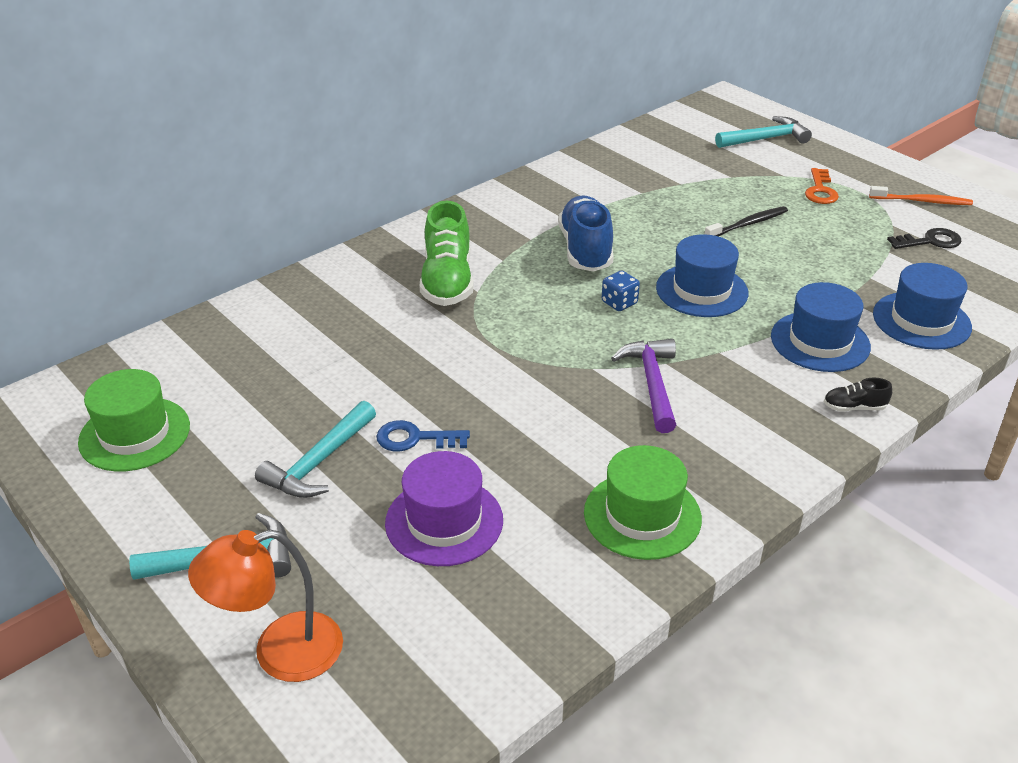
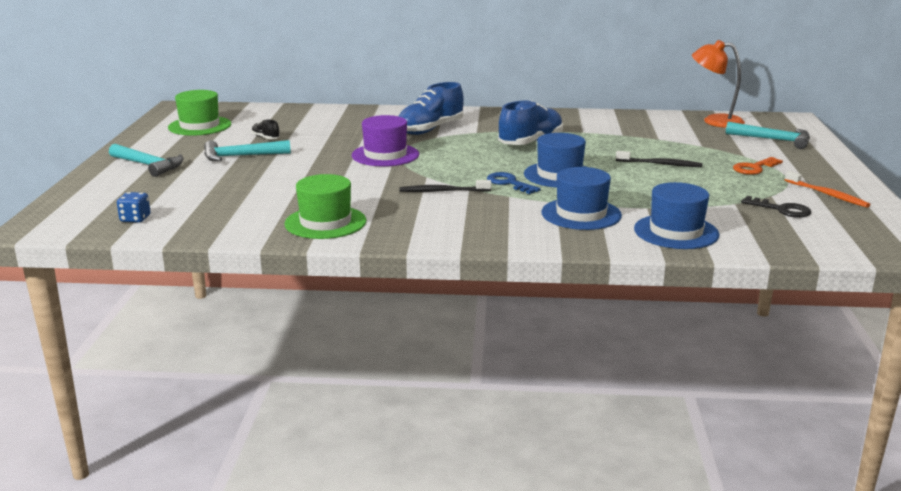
camera: 45 degrees right, 15 degrees down
(280, 652) = (108, 192): orange lamp -> orange lamp (714, 121)
(415, 438) = (292, 165): blue key -> blue key (509, 183)
(444, 521) = (243, 189): purple hat -> purple hat (385, 155)
(447, 281) = (430, 130): green shoe -> blue shoe
(619, 303) = (499, 163): blue dice -> blue dice (135, 219)
(652, 383) = (442, 191): purple hammer -> black toothbrush
(854, 407) = (533, 240): black shoe -> black shoe (266, 138)

